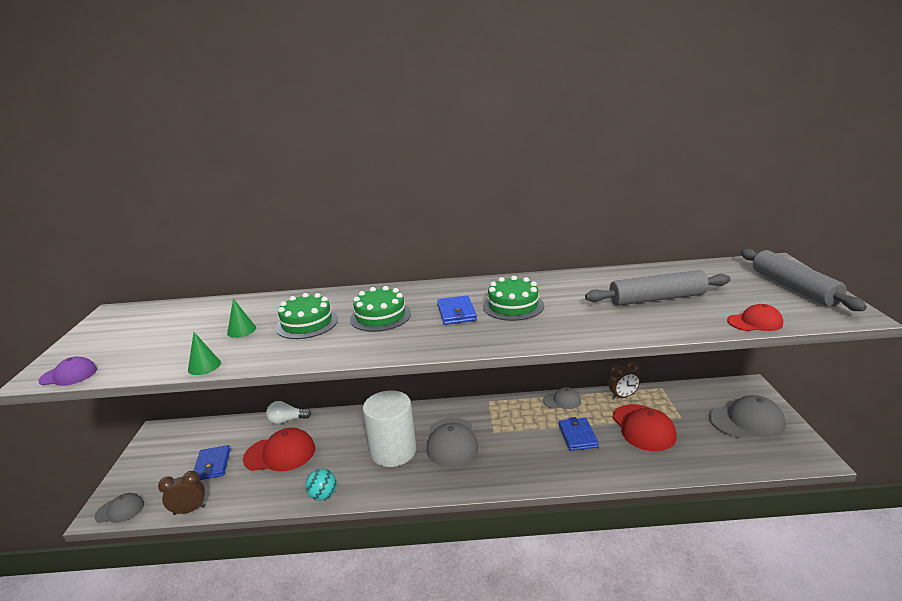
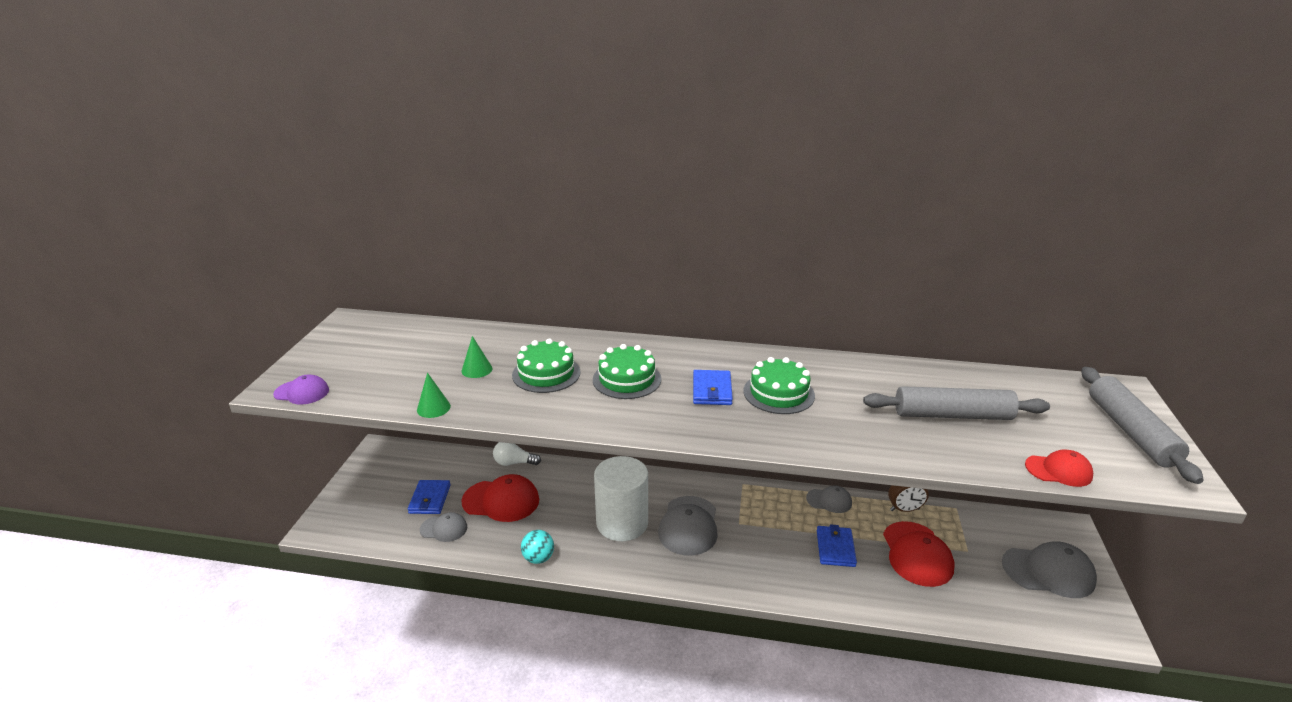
camera: 10 degrees right, 5 degrees up
(120, 510) = (334, 530): grey cap -> grey cap (444, 528)
(189, 510) = (401, 545): brown clock -> none

